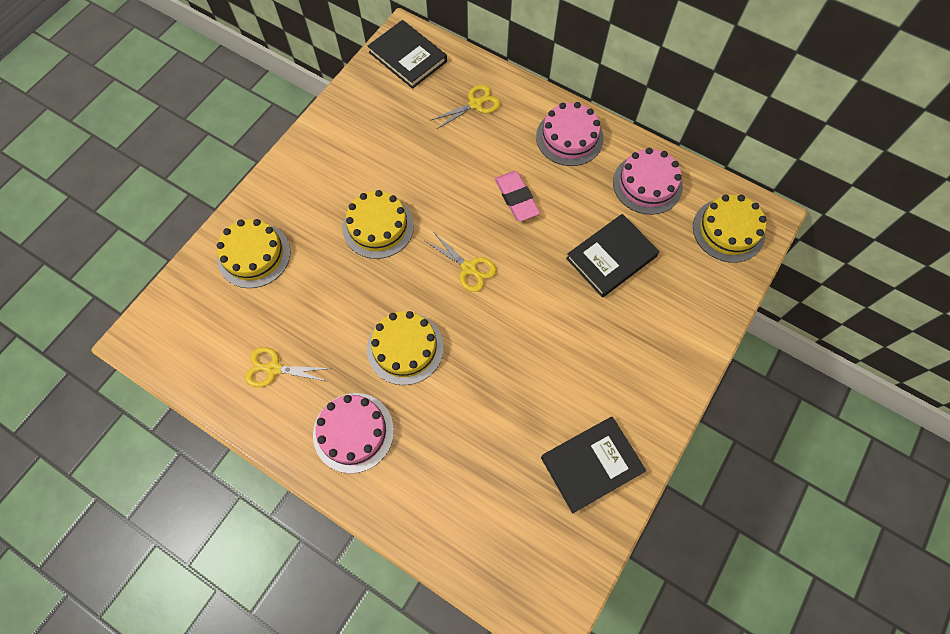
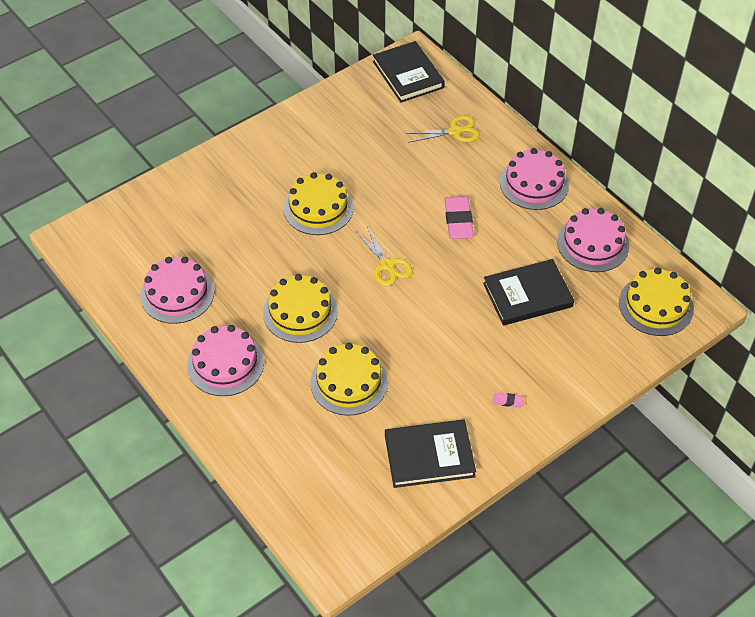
camera: 20 degrees right, 15 degrees down
(254, 255) = (197, 199): yellow cake -> yellow cake (349, 382)
(273, 368) = (177, 293): yellow scissors -> pink cake
(639, 378) = (508, 401): none -> pink eraser

